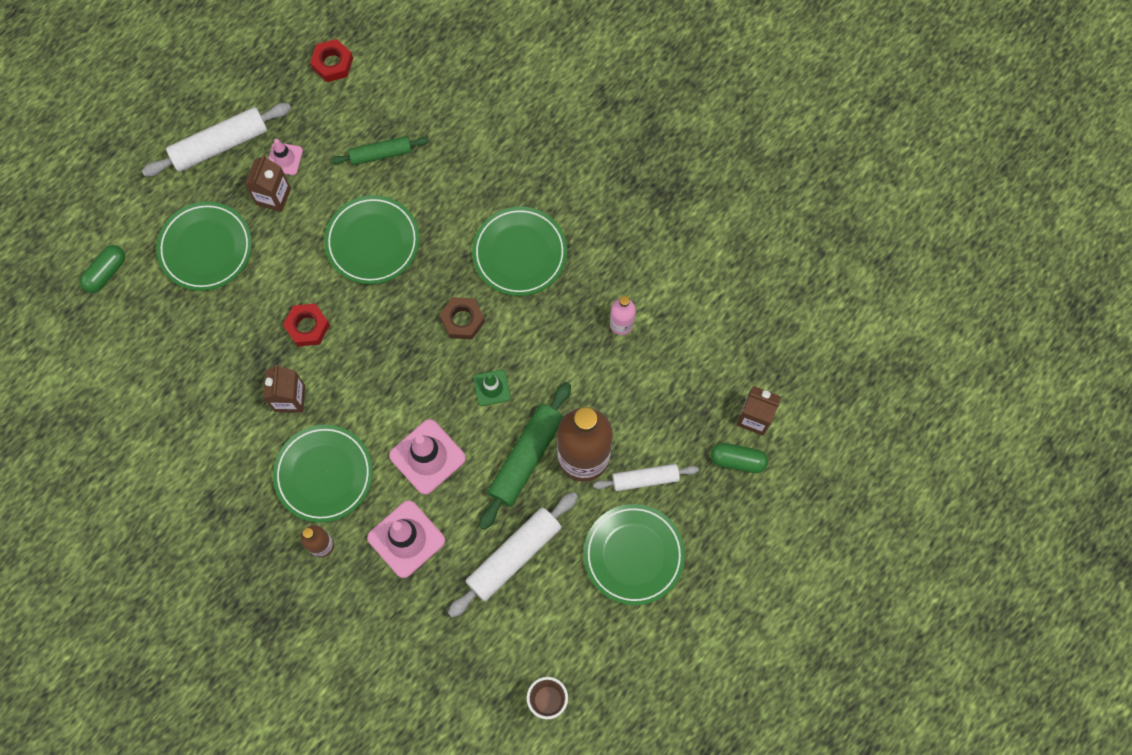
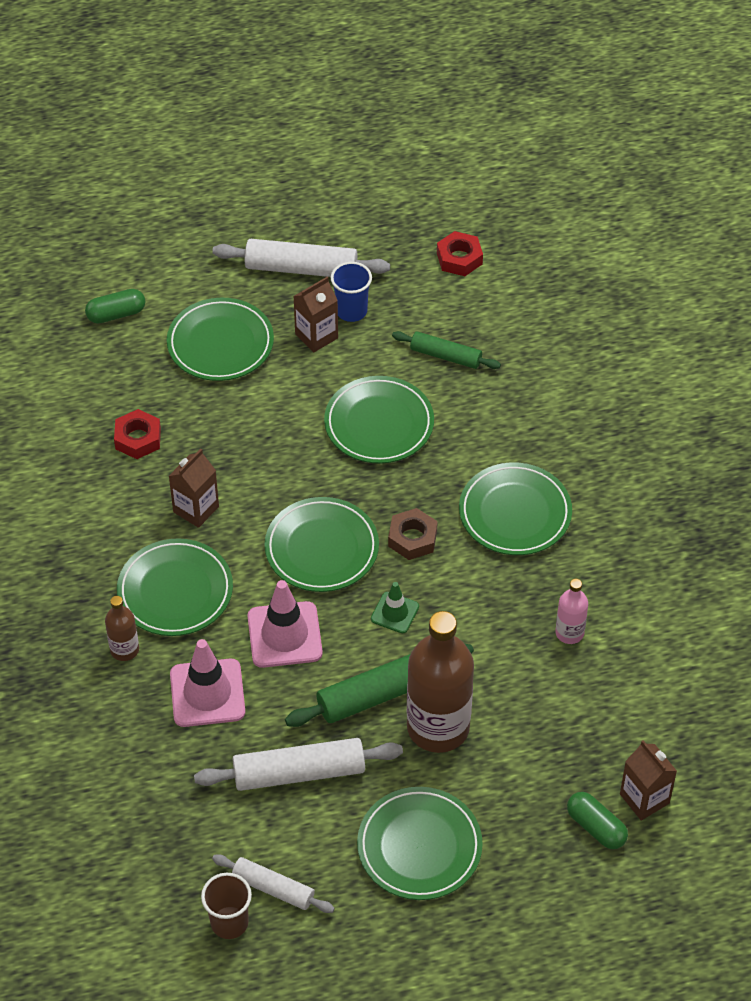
camera: 35 degrees right, 20 degrees down
(284, 159) = (351, 311): pink traffic cone -> blue cup
(307, 327) = (260, 460): red nut -> red nut (138, 439)
(404, 370) = (321, 548): none -> green plate
(645, 479) = (485, 785): white rolling pin -> white rolling pin (273, 888)

